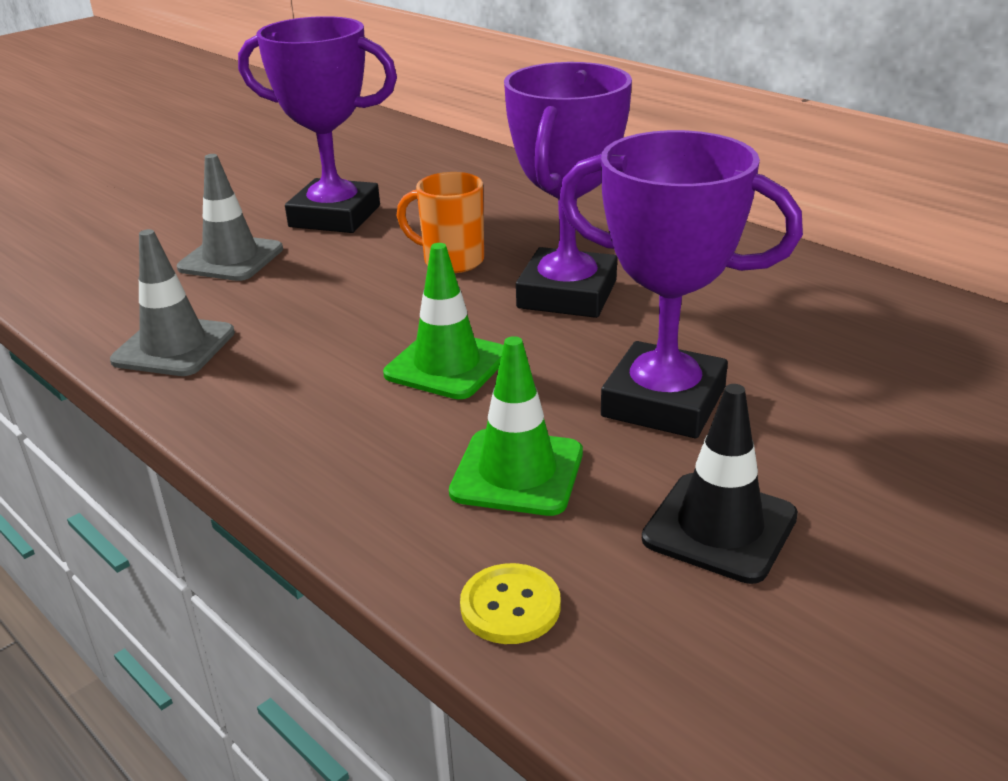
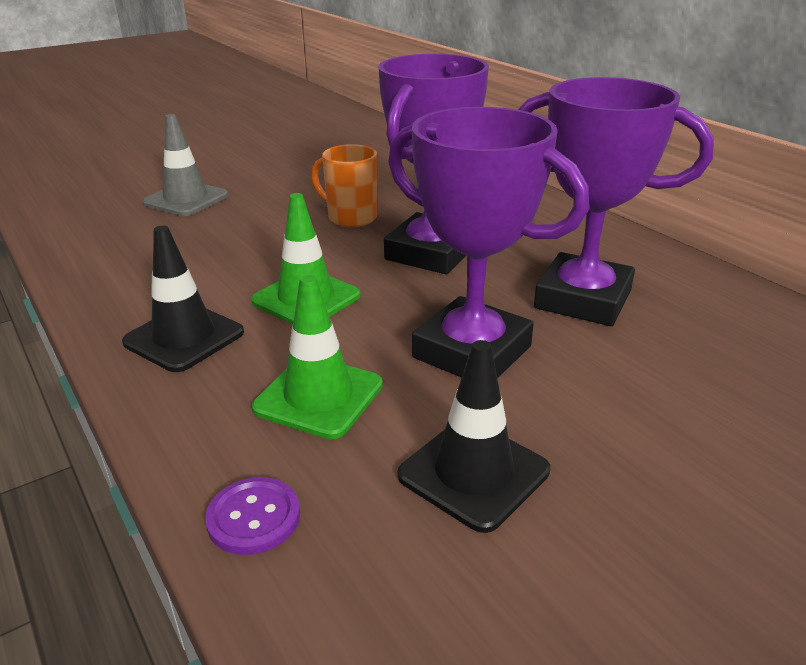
camera: 10 degrees right, 0 degrees up
(174, 347) = (107, 260): grey traffic cone -> none
(325, 428) = (184, 337): none -> black traffic cone
(335, 216) = (279, 176): purple trophy -> purple trophy (583, 299)
(510, 606) = (254, 517): yellow button -> purple button

